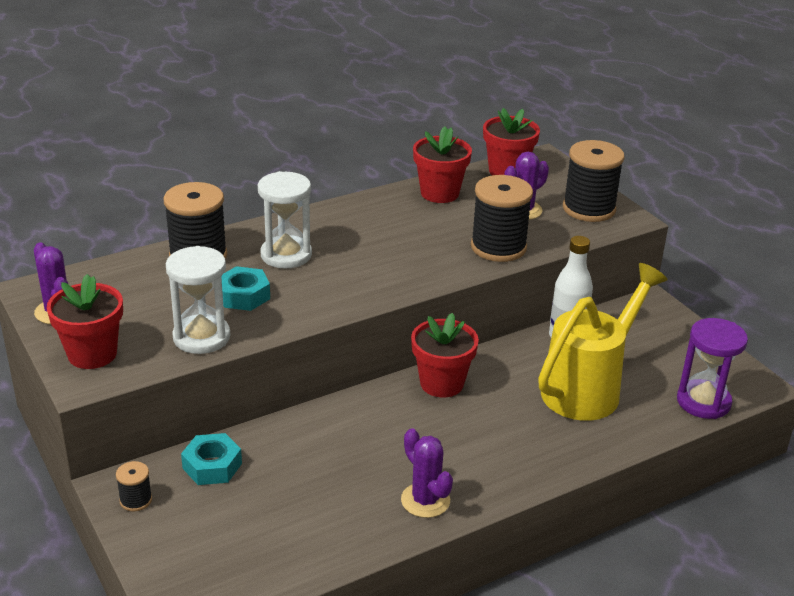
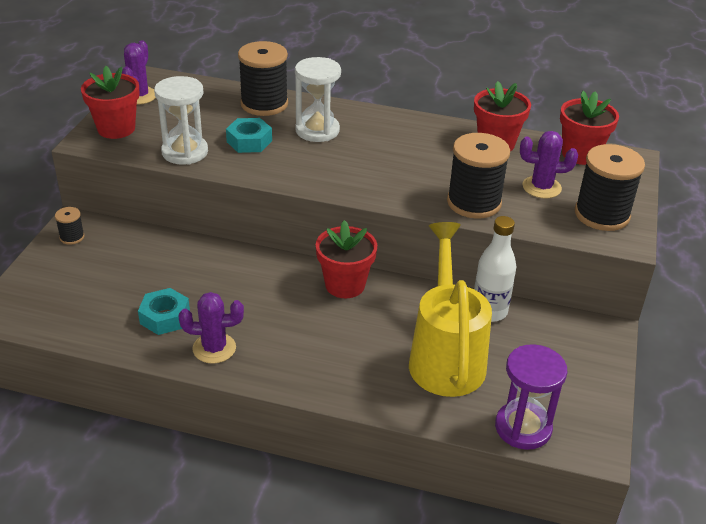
camera: 45 degrees right, 5 degrees up
(212, 466) = (136, 244): turquoise nut -> turquoise nut (165, 317)
(425, 500) = (214, 348): purple cactus -> purple cactus turned 75 degrees clockwise
(589, 388) = (445, 356): yellow watering can -> yellow watering can turned 90 degrees counterclockwise

